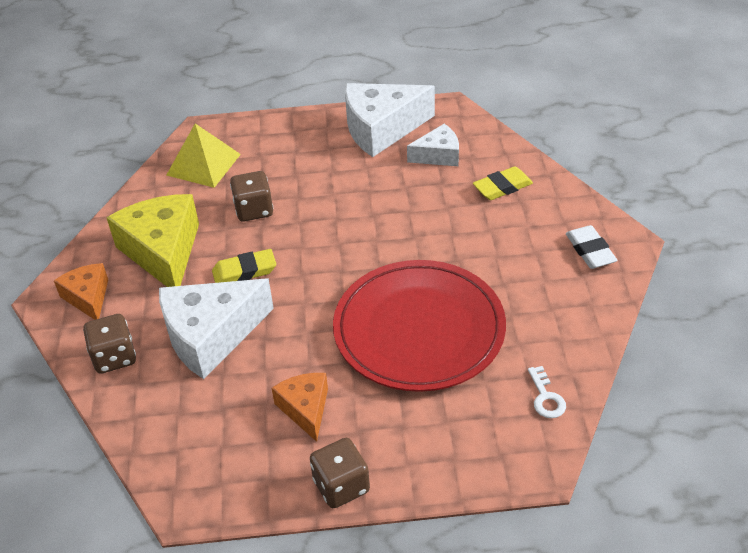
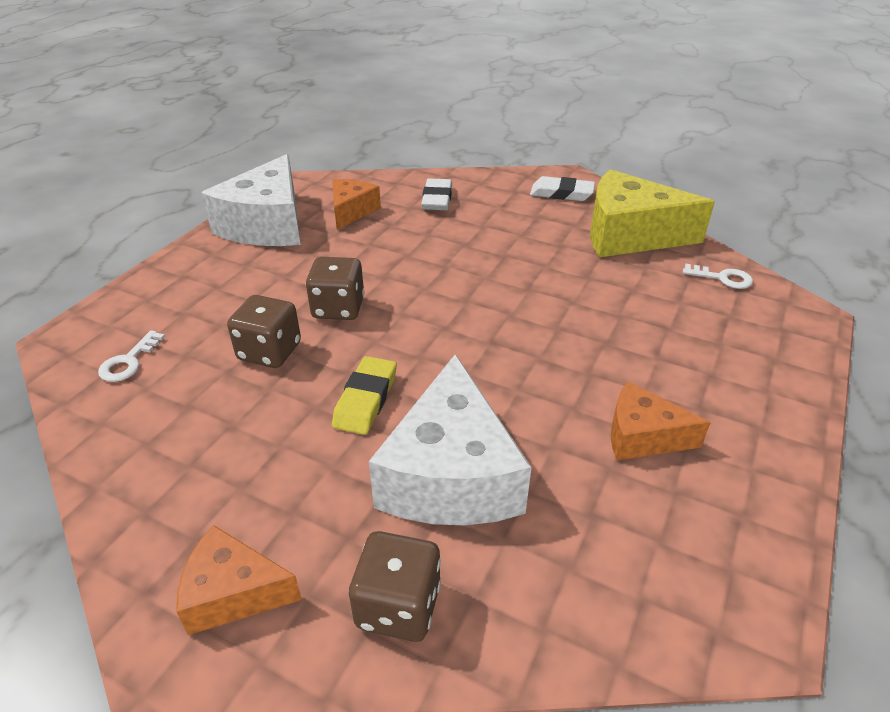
camera: 60 degrees left, 5 degrees down
(163, 252) = (240, 463): yellow cheese -> yellow cheese (629, 235)
(203, 164) = (129, 361): yellow pyramid -> white key
(341, 486) = (781, 453): brown dice -> brown dice (338, 308)
(419, 329) = (581, 311): red plate -> none
(438, 155) = (351, 211): white cheese -> orange cheese
(502, 187) = (437, 199): yellow eraser -> white eraser

